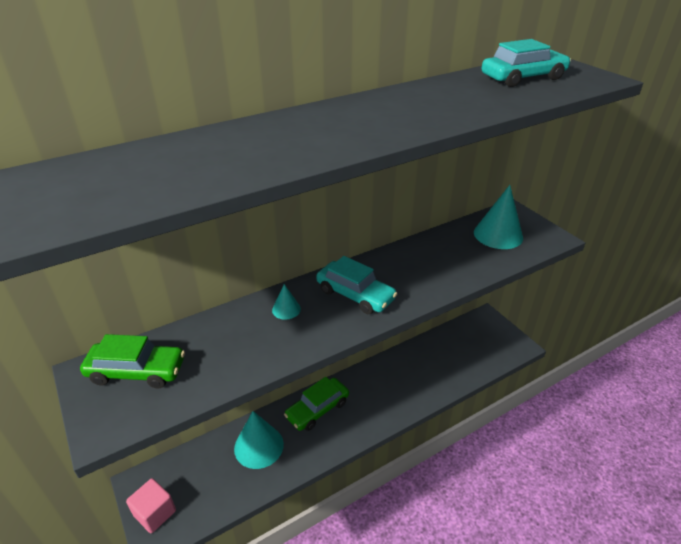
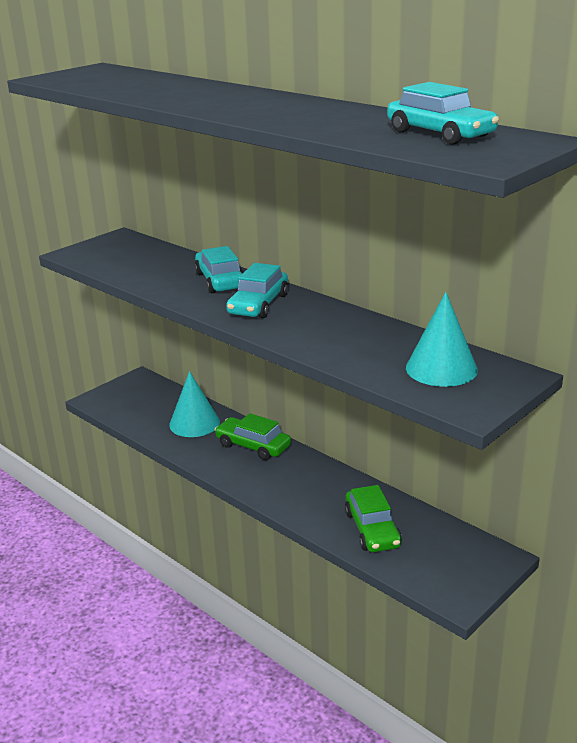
camera: 75 degrees right, 10 degrees down
(137, 371) = (125, 249): green car -> green car (372, 529)
(155, 513) = (114, 393): pink cube -> none
(286, 309) = (220, 281): turquoise cone -> turquoise car

